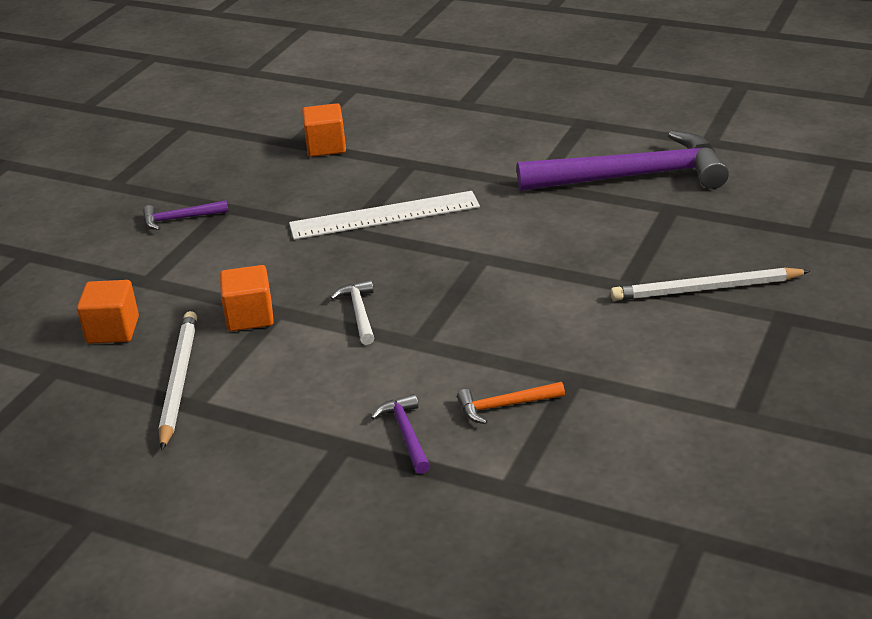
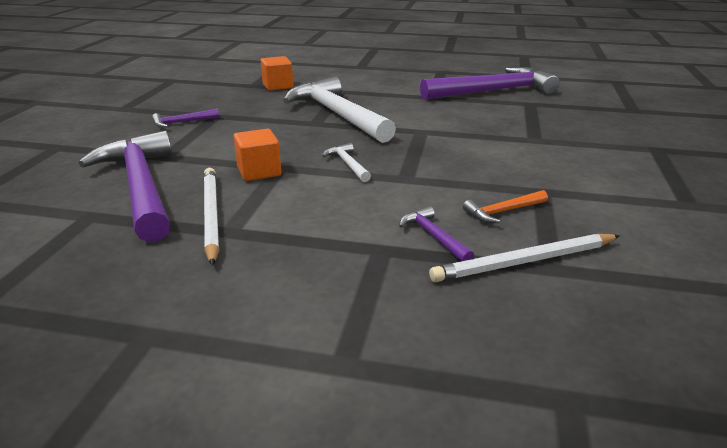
camera: 15 degrees left, 5 degrees down
(113, 330) = (141, 186): orange cube -> purple hammer
(384, 215) = (337, 114): white ruler -> white hammer
(705, 289) = (591, 138): white pencil -> white pencil (524, 262)

